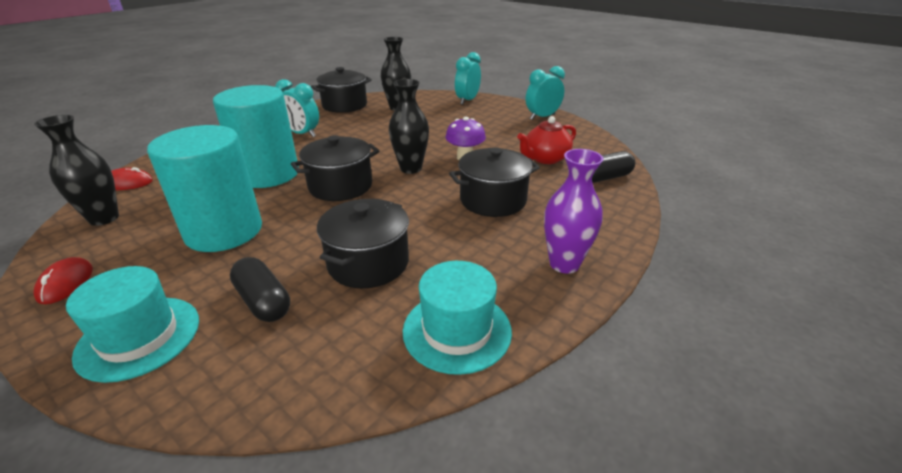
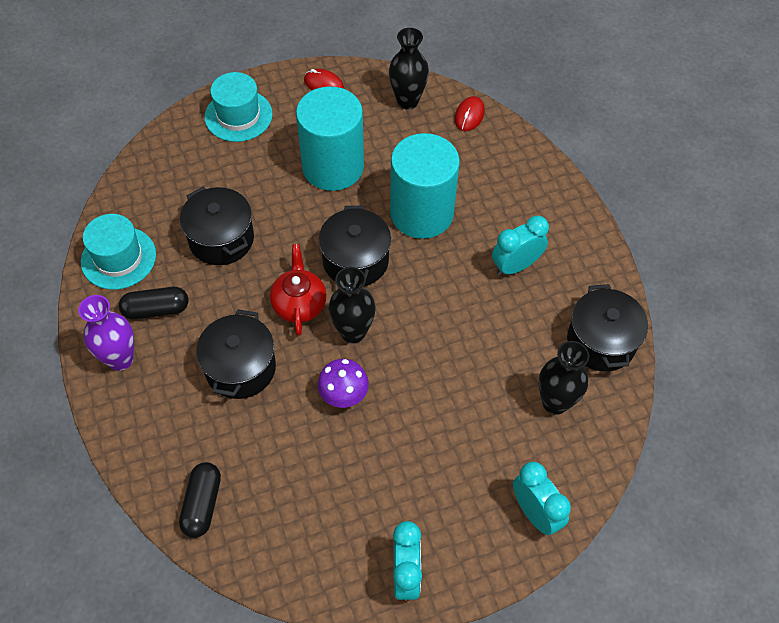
camera: 120 degrees right, 25 degrees up
(263, 301) = (225, 173): black capsule -> black capsule (156, 309)
(545, 159) = (284, 477): red teapot -> red teapot (299, 304)

